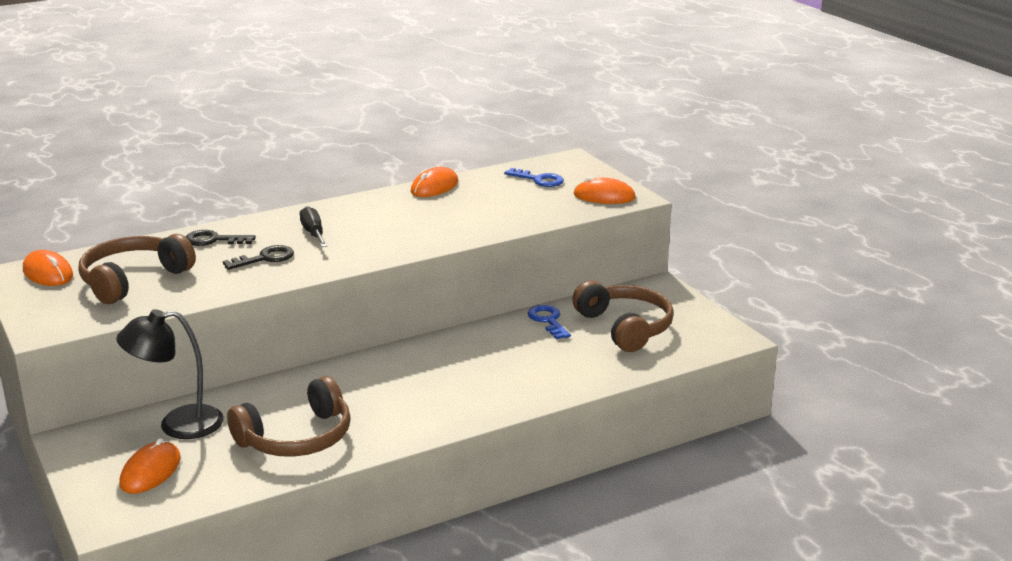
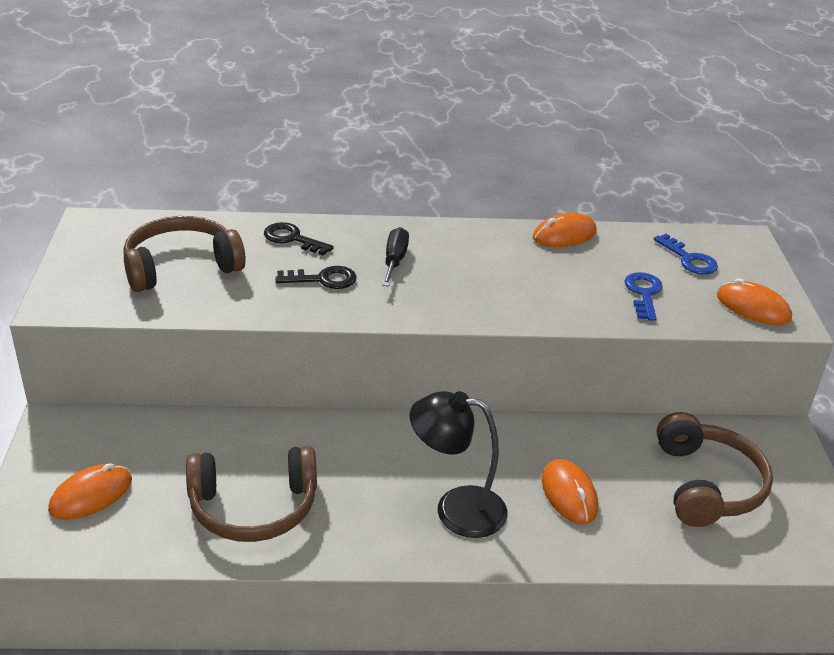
camera: 25 degrees right, 10 degrees up
(48, 273) = (115, 232): orange mouse -> orange mouse (569, 494)
(178, 425) = (157, 443): black lamp -> black lamp (456, 509)
(548, 320) = (621, 441): blue key -> blue key (643, 293)

